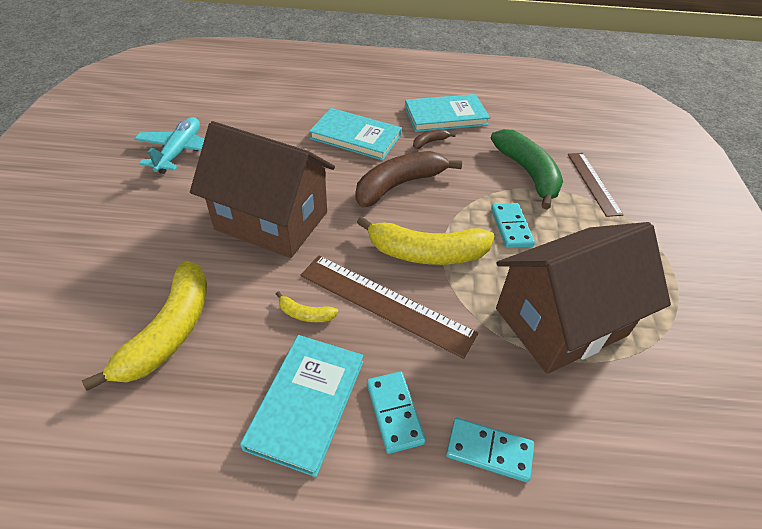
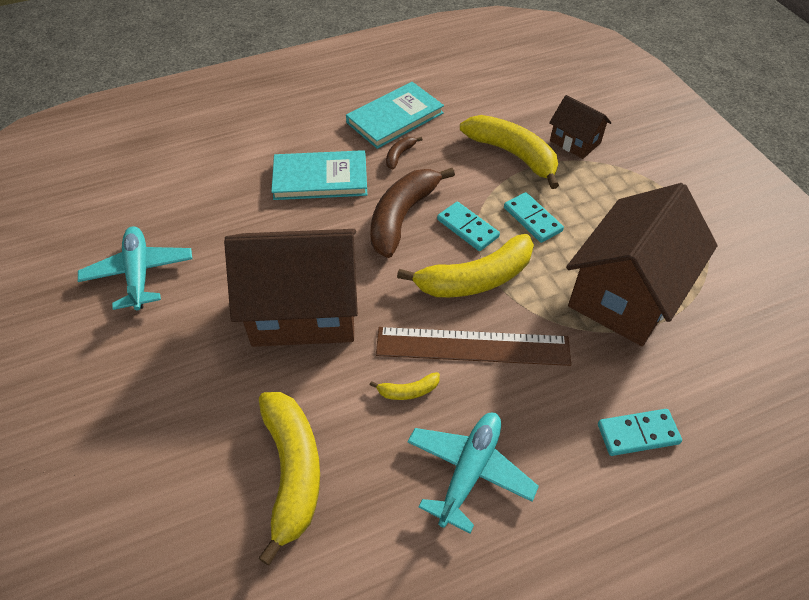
camera: 25 degrees left, 5 degrees up
(306, 403) = (469, 471): turquoise book -> turquoise plane
(394, 413) = (546, 441): turquoise domino -> turquoise domino (467, 228)
(528, 173) = (513, 154): green banana -> yellow banana
(593, 183) = (575, 142): brown ruler -> brown house

